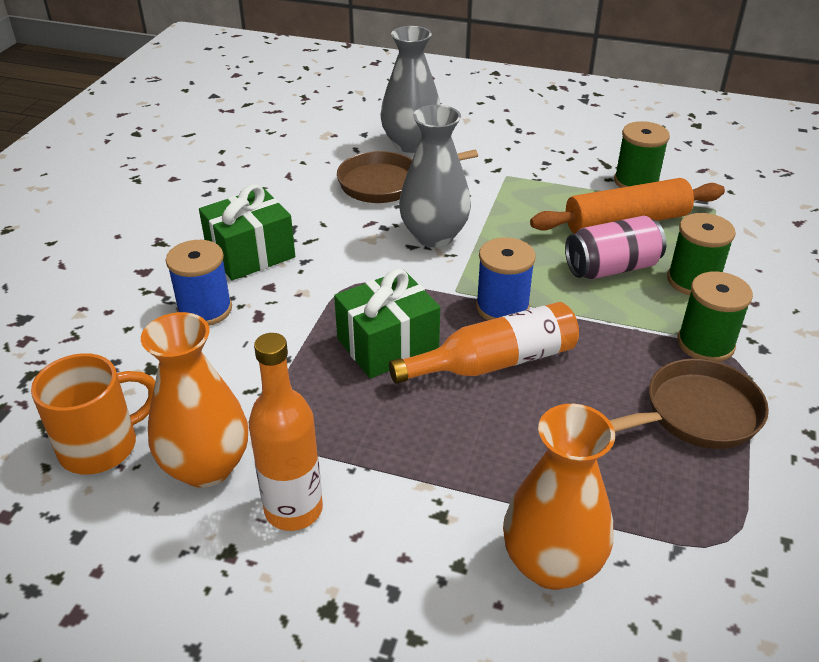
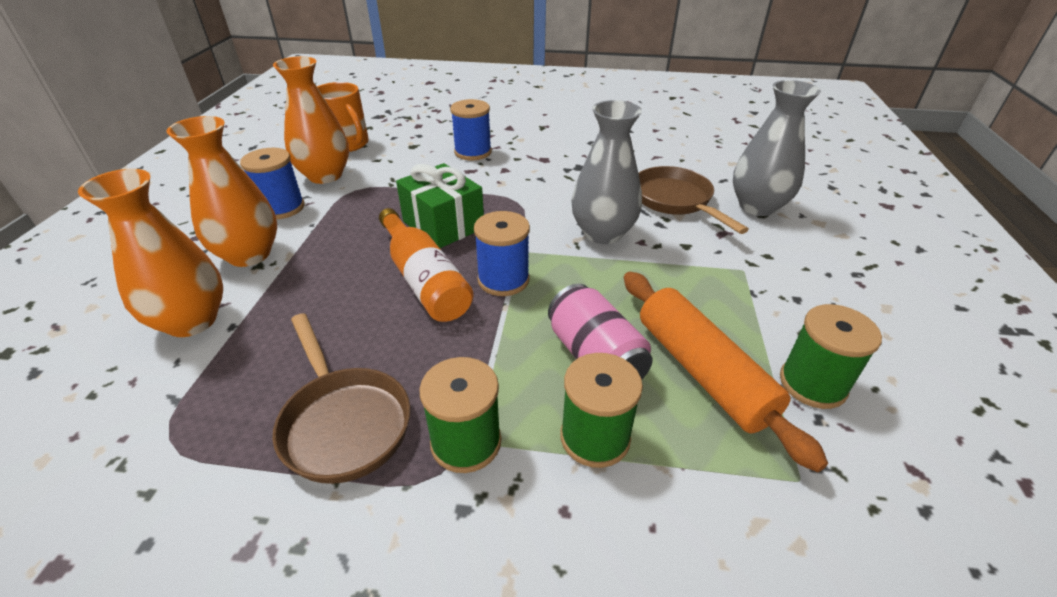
camera: 80 degrees right, 0 degrees up
(250, 254) = (541, 157): green gift -> none
(293, 509) = (282, 208): orange bottle -> blue spool
(414, 529) = (249, 254): none -> orange vase

